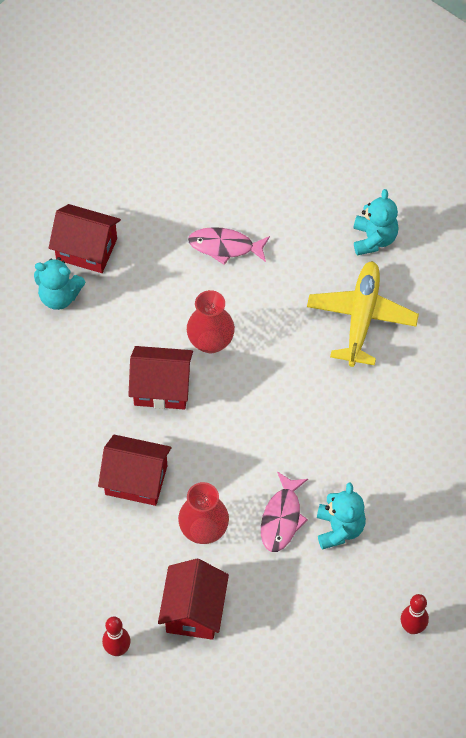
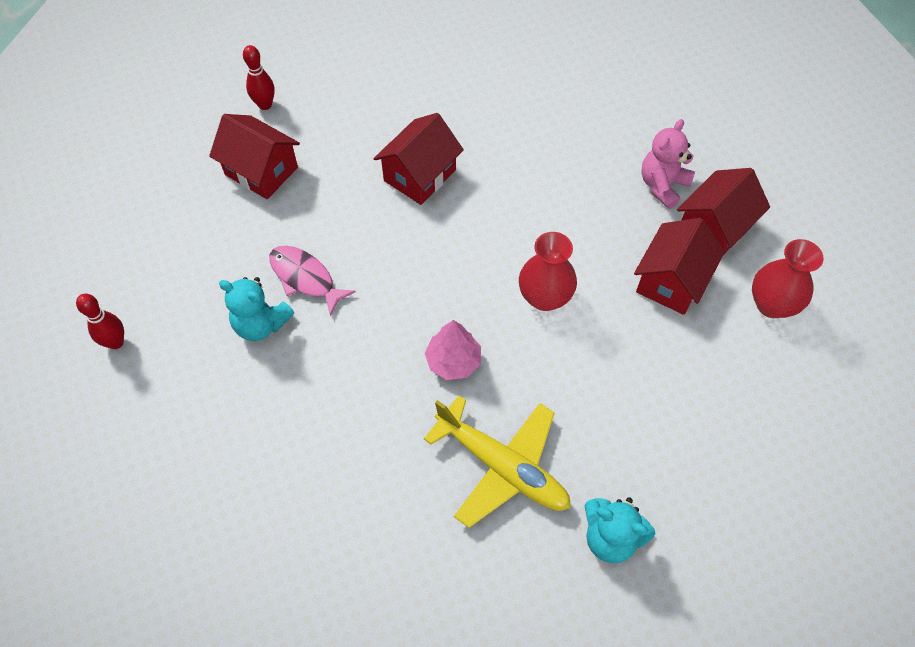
camera: 115 degrees right, 0 degrees up
(59, 296) = (662, 185): turquoise teddy bear -> pink teddy bear
(162, 388) = (510, 233): red house -> red house (671, 281)
(204, 530) = (335, 208): red vase -> red vase (772, 304)
(225, 247) = (665, 361): pink fish -> none
(298, 381) = (453, 361): none -> pink tree

